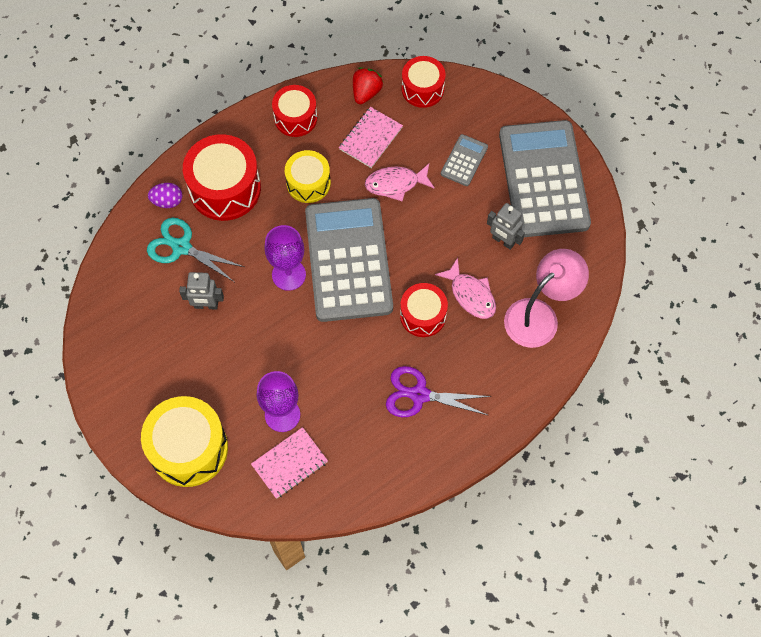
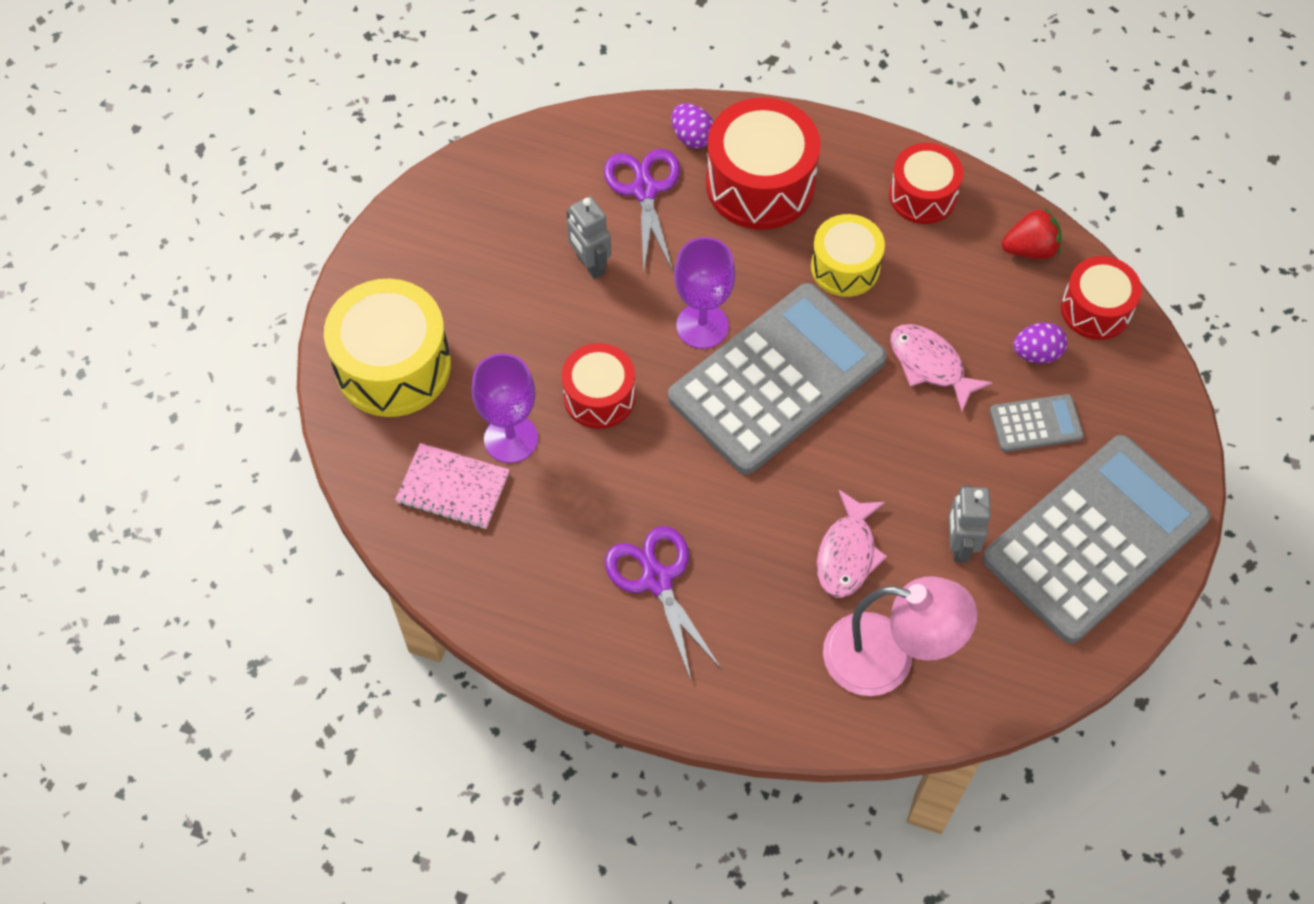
camera: 55 degrees right, 5 degrees down
(181, 247) = (644, 190): turquoise scissors -> purple scissors
(370, 138) = (969, 295): pink notebook -> none
(423, 315) = (771, 514): red drum -> red drum (599, 397)
(426, 132) = (1036, 353): none -> purple egg

